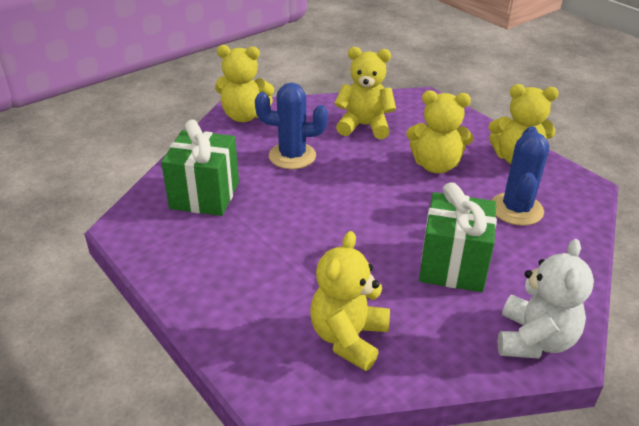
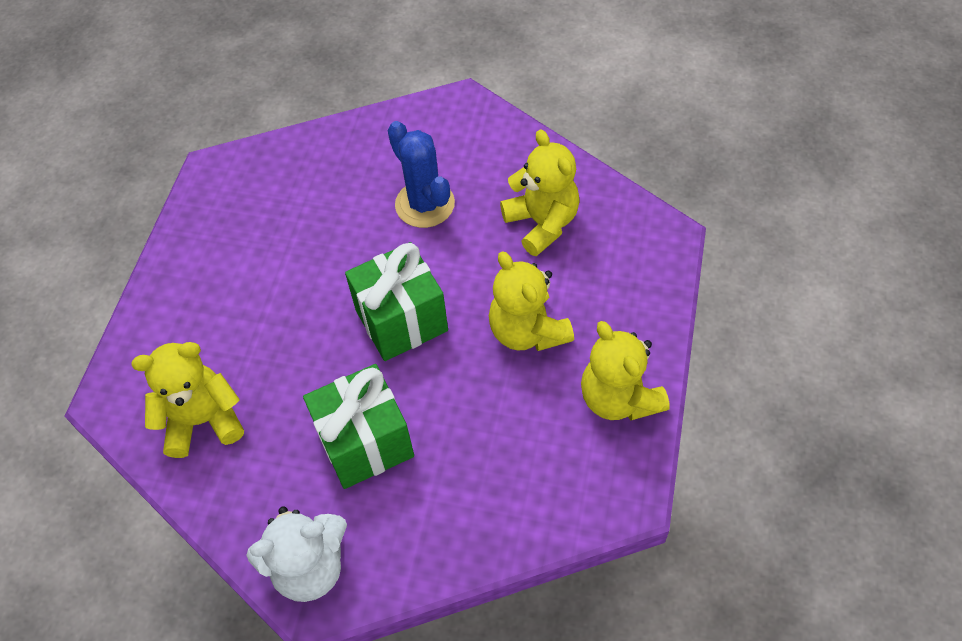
camera: 55 degrees right, 20 degrees up
(205, 195) = (301, 188): green gift -> green gift (401, 321)
(244, 116) = (457, 117): yellow teddy bear -> none
(516, 209) = (512, 449): blue cactus -> none

